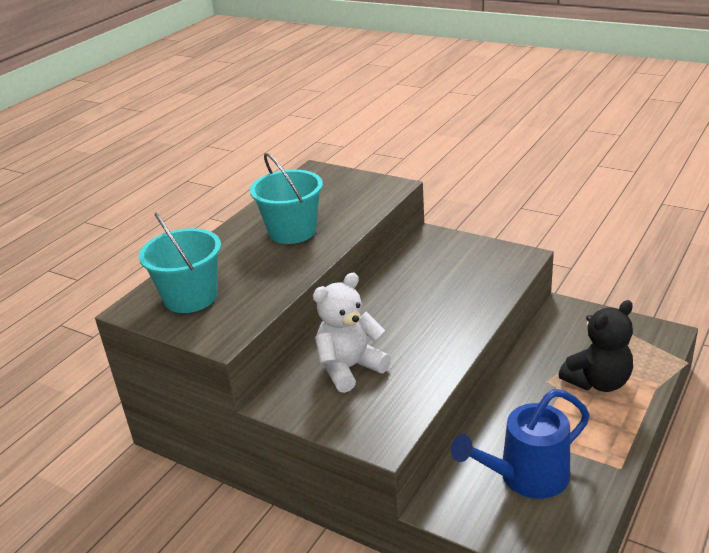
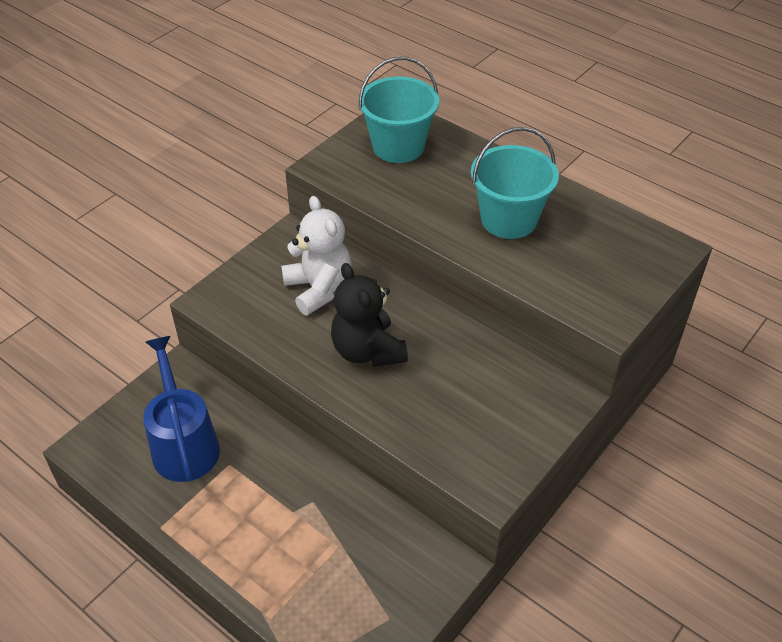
camera: 95 degrees right, 15 degrees up
(598, 382) = (294, 554): black teddy bear -> black teddy bear (367, 351)

